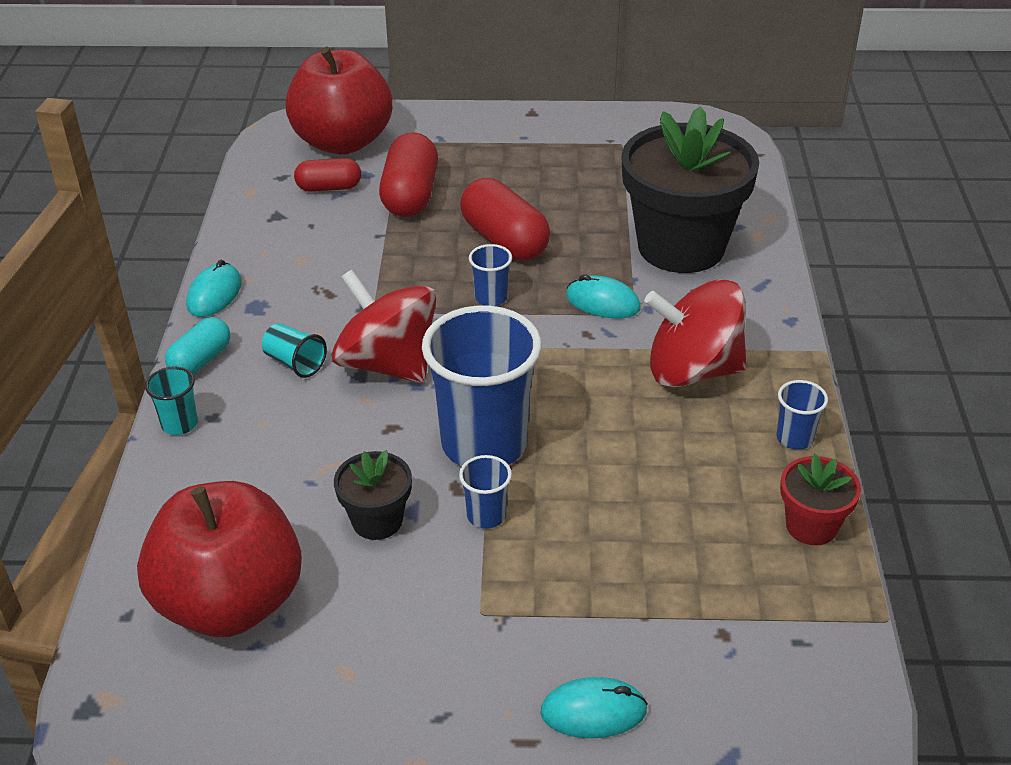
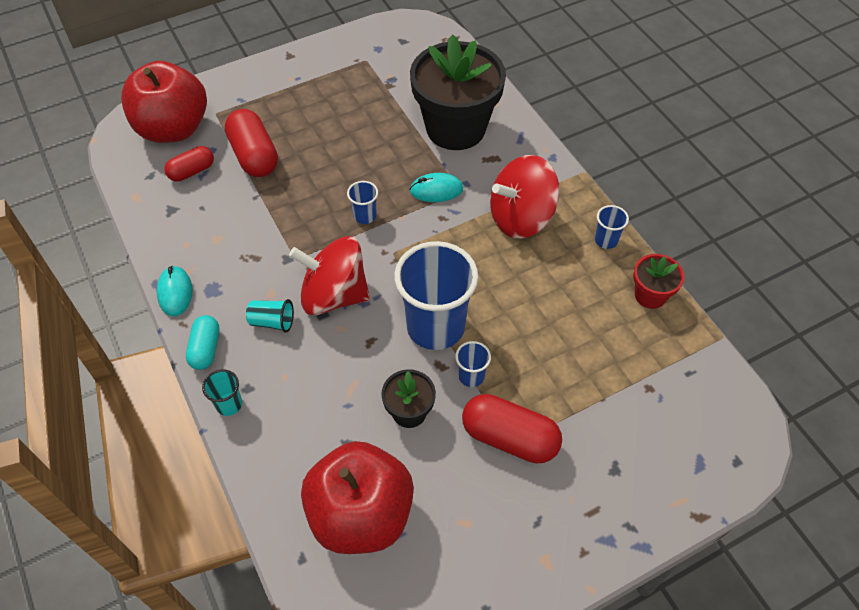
camera: 30 degrees left, 15 degrees up
(504, 240) = (343, 167): red capsule -> red capsule (509, 438)
(593, 712) = (615, 473): turquoise mouse -> none

